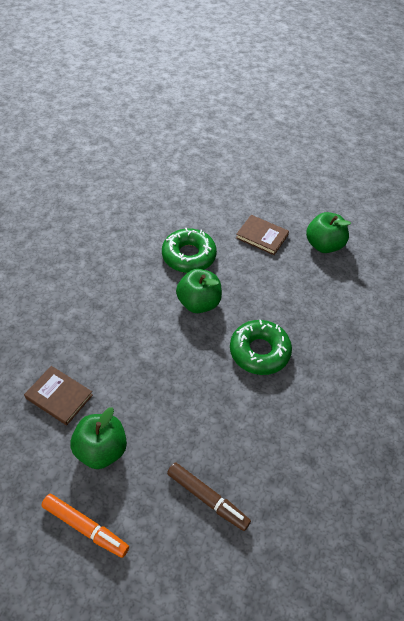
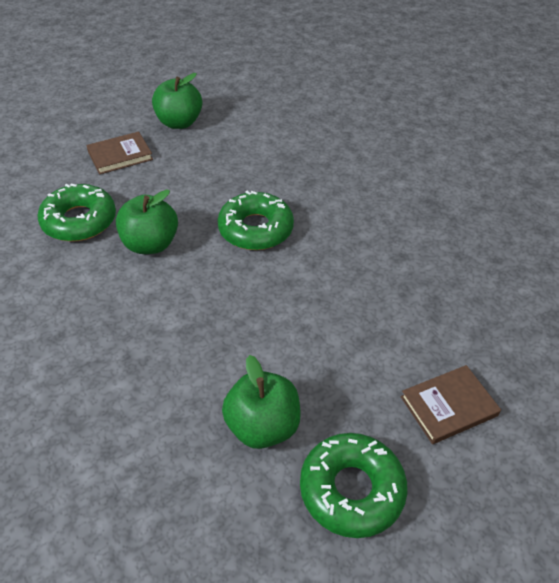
camera: 55 degrees left, 5 degrees down
(59, 396) = (152, 438): brown book -> brown book (448, 406)
(85, 527) = (351, 490): orange marker -> green donut
(207, 498) = (390, 355): brown marker -> none

